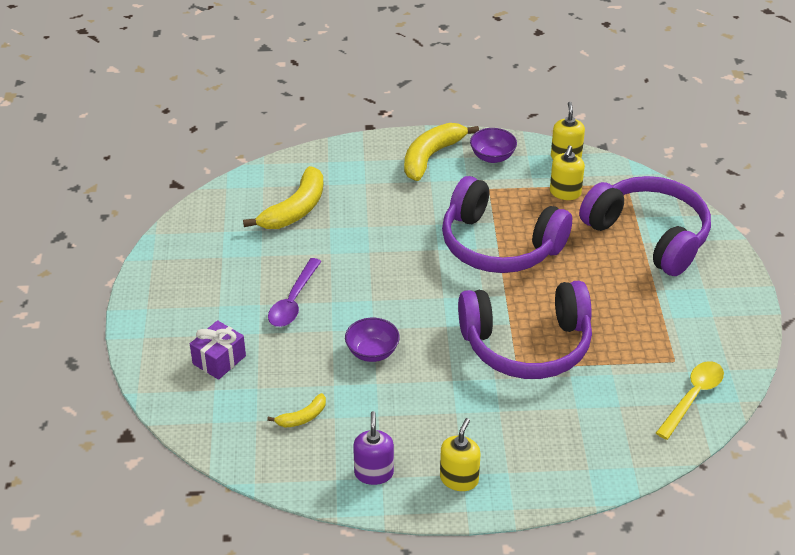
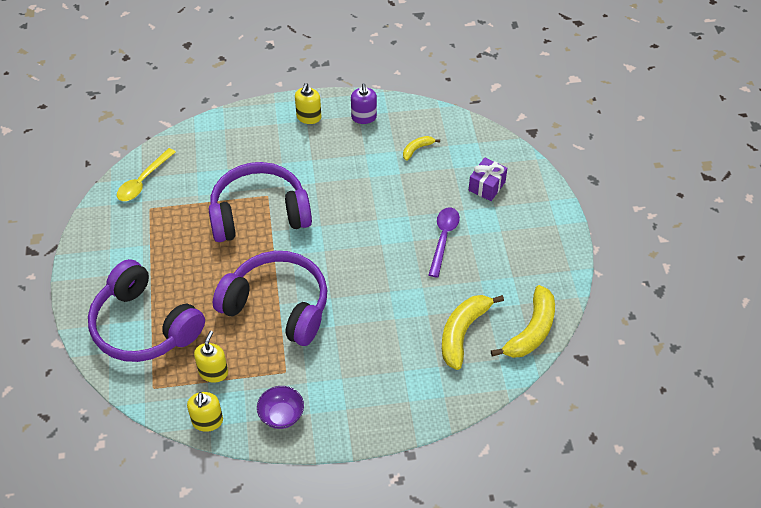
camera: 175 degrees right, 10 degrees up
(372, 352) = (375, 200): purple bowl -> none
(431, 157) = (343, 411): yellow banana -> yellow banana (531, 331)

